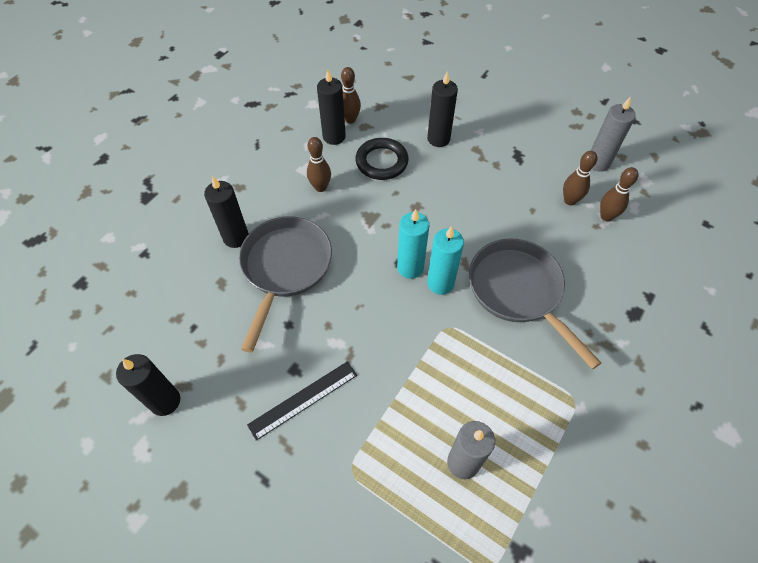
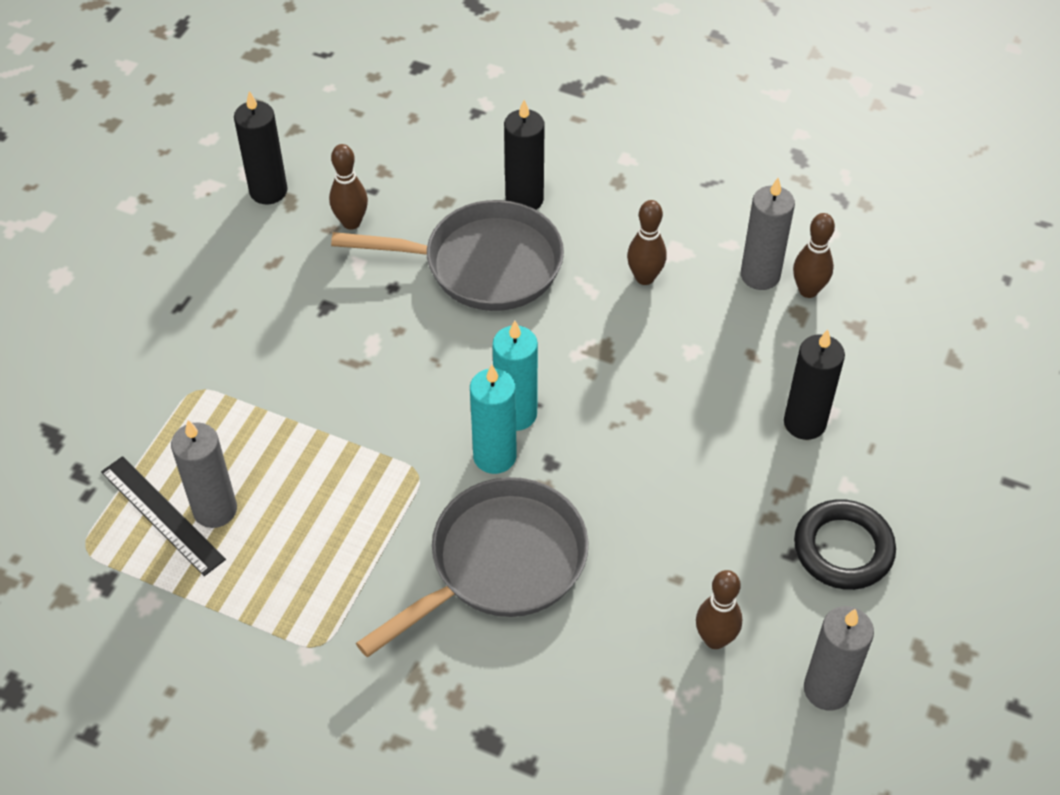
camera: 80 degrees right, 5 degrees down
(303, 399) = (285, 324): black ruler -> black ruler (162, 515)
(334, 137) = (760, 275): black candle -> grey candle
(381, 162) = (723, 348): black ring -> black ring (843, 549)
(606, 216) = (692, 701): brown bowling pin -> brown bowling pin (351, 222)

